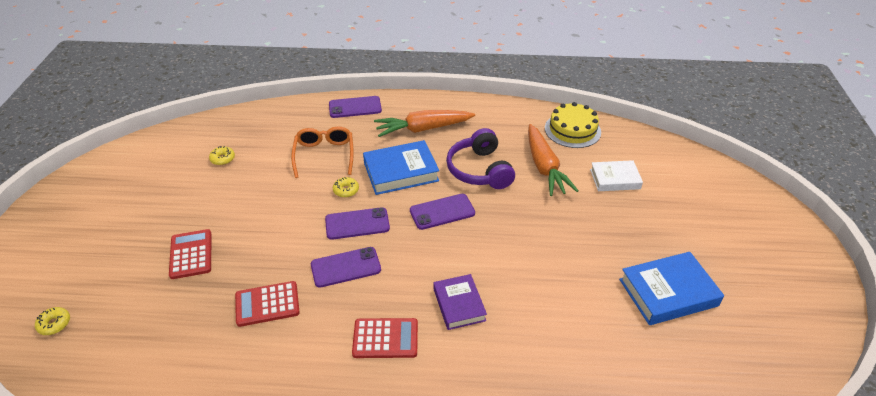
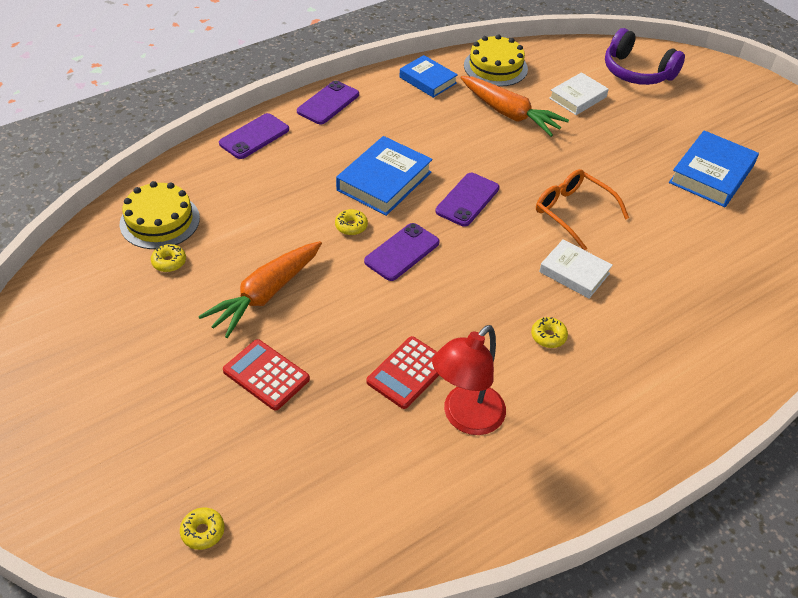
camera: 40 degrees left, 5 degrees up
(246, 133) = (160, 221): none -> yellow cake
(265, 358) = (465, 418): none -> red lamp
(324, 155) = (283, 202): orange glasses -> orange glasses (572, 212)
(345, 267) = (440, 297): purple phone -> purple phone (328, 103)
(385, 338) = (548, 336): red calculator -> yellow donut
(423, 129) = (355, 128): orange carrot -> orange carrot (265, 294)
(459, 304) = (574, 272): purple book -> white book
(479, 170) = (456, 144): purple headphones -> purple headphones (636, 72)
(510, 119) = (428, 80): none -> blue book

